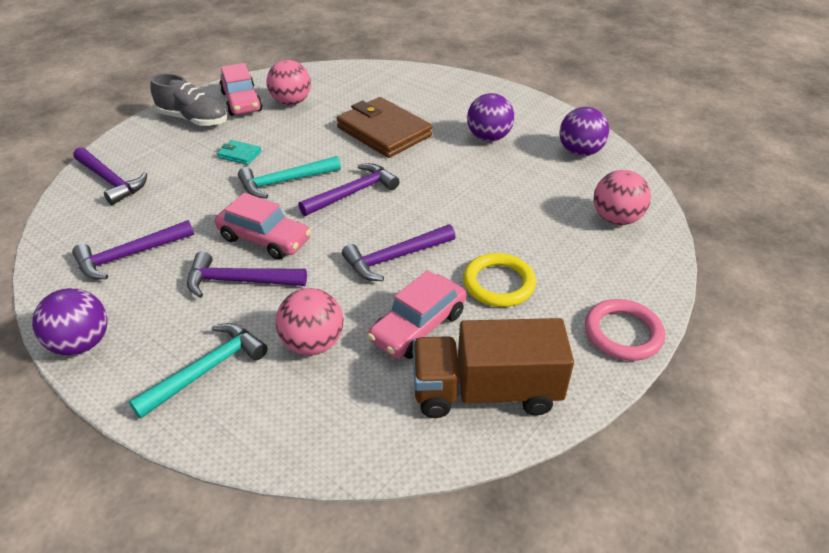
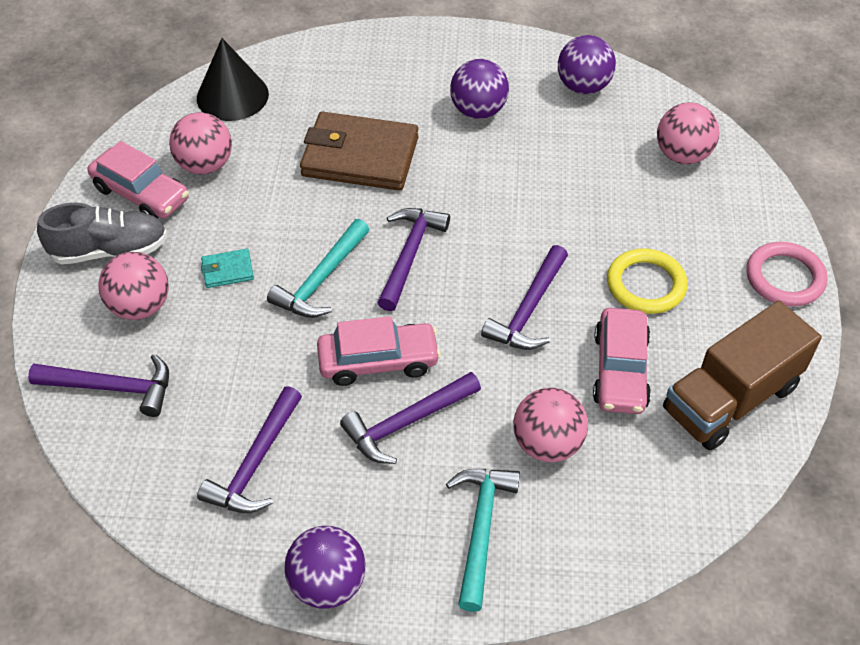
camera: 35 degrees left, 10 degrees up
(174, 151) = (140, 306): none -> pink ball
(346, 77) = (232, 96): none -> black cone

